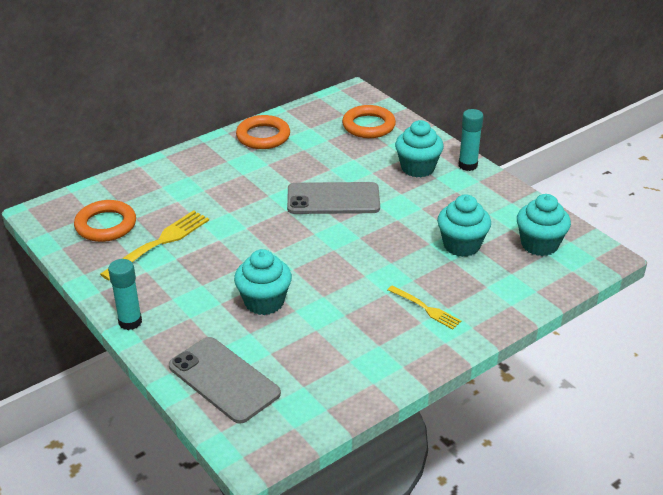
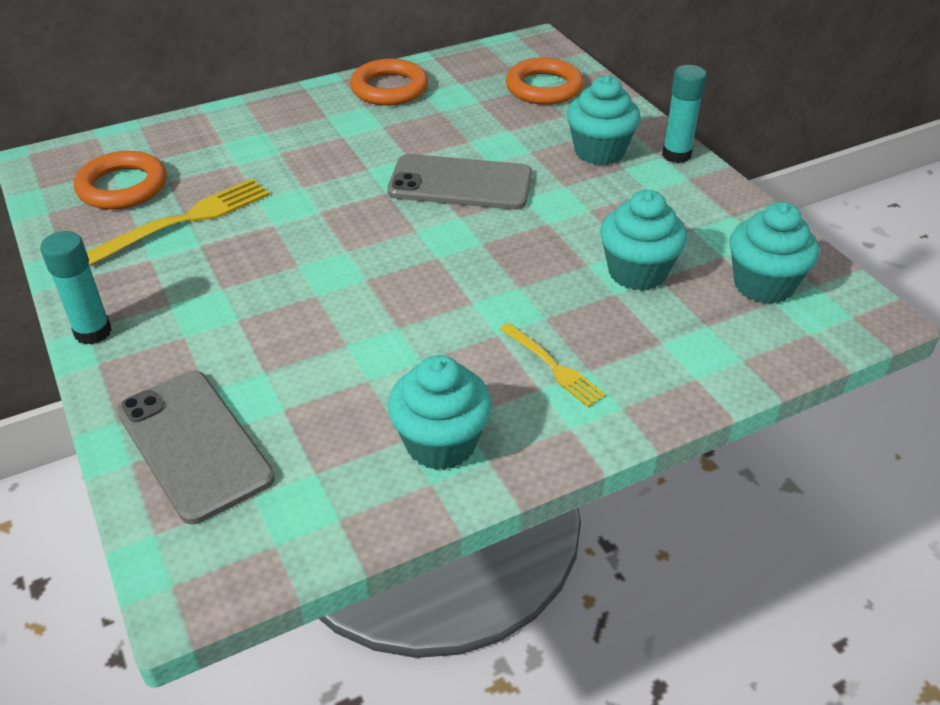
camera: 10 degrees right, 5 degrees up
(264, 302) = (304, 325): turquoise cupcake -> turquoise cupcake (441, 443)

